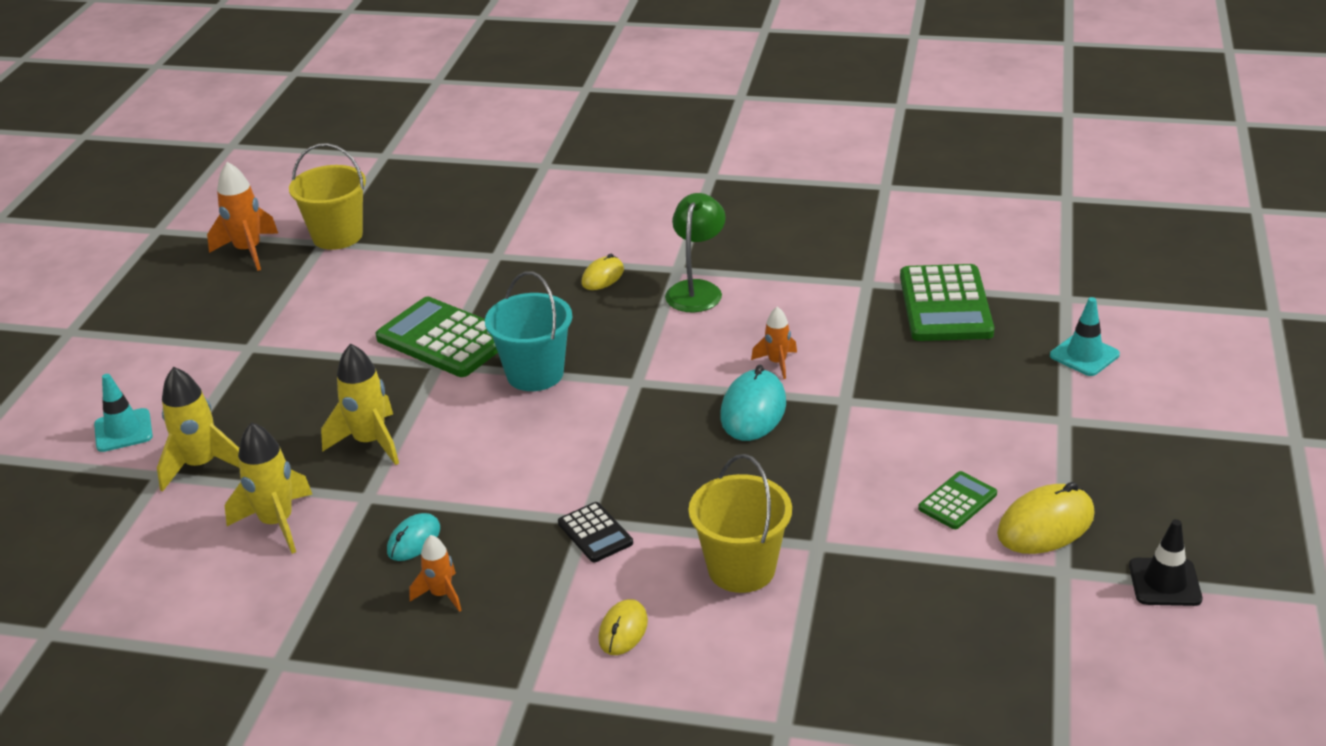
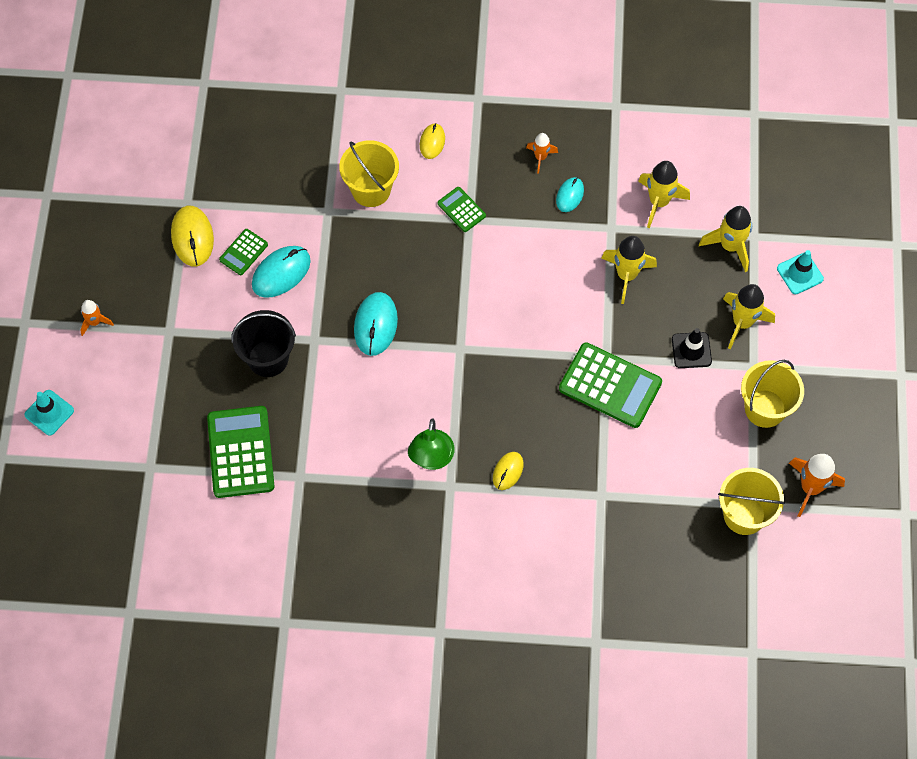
camera: 170 degrees right, 30 degrees up
(237, 387) = (742, 323): none -> yellow rocket
(259, 312) = (765, 408): none -> yellow bucket
(535, 374) = (533, 351): turquoise bucket -> none
(595, 533) = (461, 209): black calculator -> green calculator
(777, 363) = (363, 375): orange rocket -> orange rocket (95, 322)
(895, 473) = (281, 273): none -> turquoise mouse
(912, 385) = (268, 358): none -> black bucket
(1045, 525) = (192, 237): yellow mouse -> yellow mouse turned 60 degrees counterclockwise
(1084, 355) = (146, 399): turquoise traffic cone -> turquoise traffic cone (49, 412)
(1164, 582) = (131, 199): black traffic cone -> black traffic cone (691, 350)

